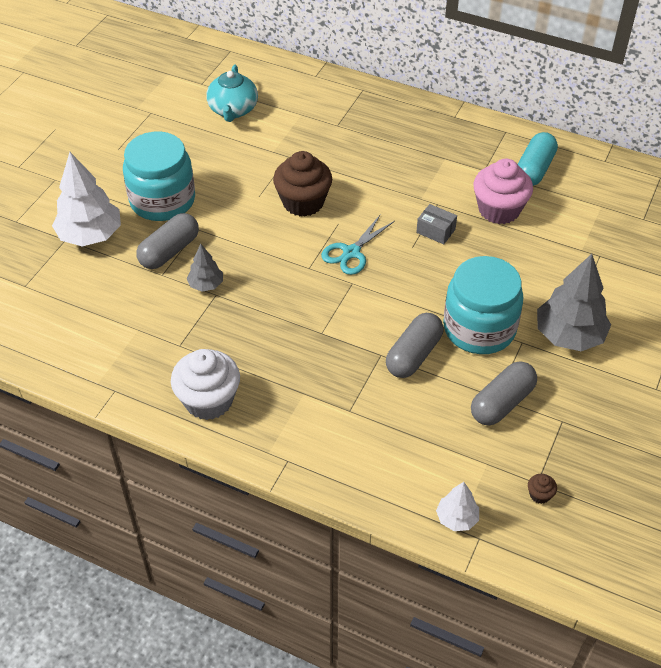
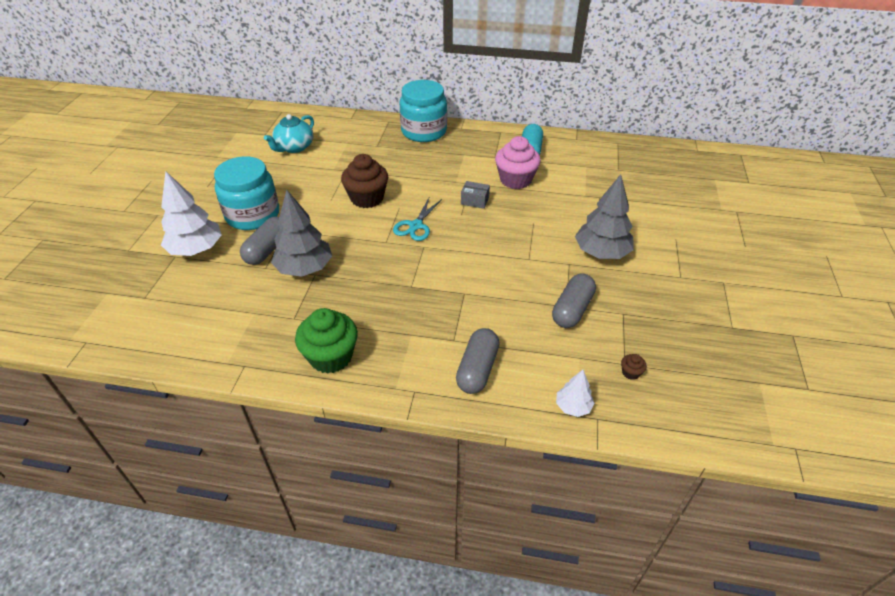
camera: 15 degrees left, 5 degrees down
(206, 284) = (305, 268): grey tree -> grey tree, size x1.93
(208, 400) = (331, 357): white cupcake -> green cupcake
(233, 110) = (294, 147): turquoise teapot -> turquoise teapot turned 45 degrees clockwise
(413, 355) = (490, 288): grey capsule -> grey capsule (477, 369)
(479, 328) = (533, 260): turquoise jar -> turquoise jar (424, 131)

